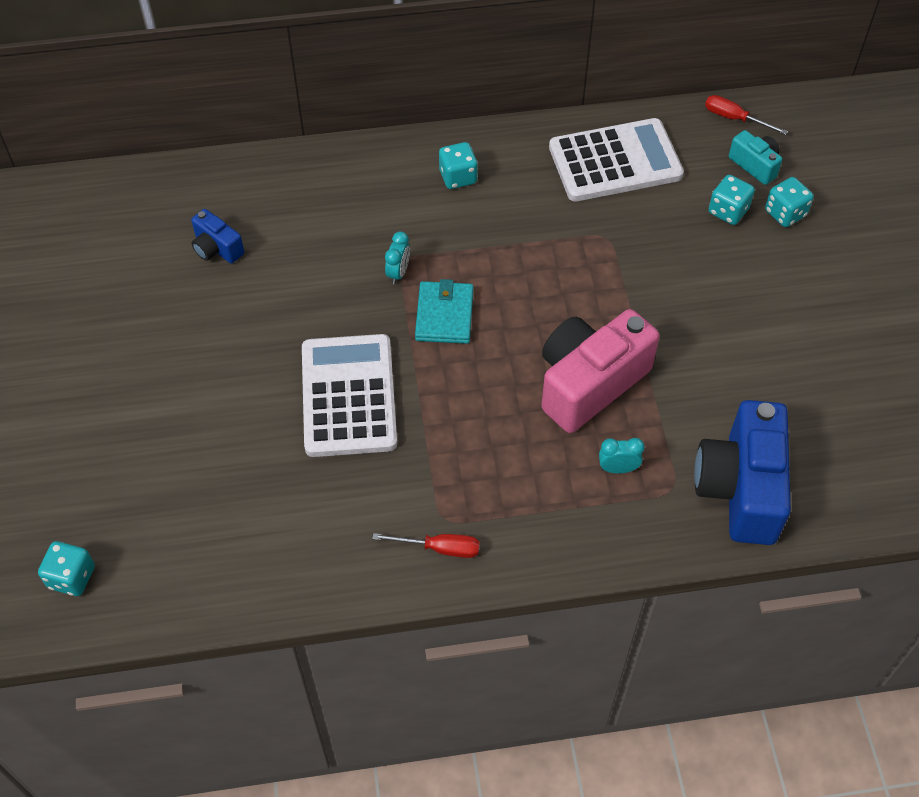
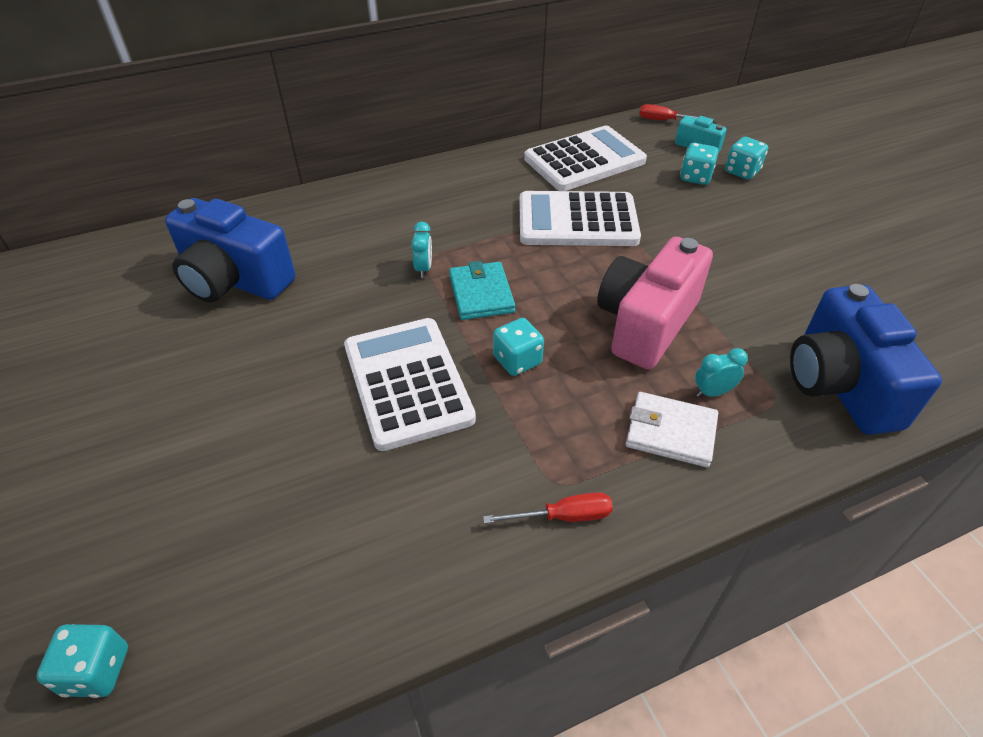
camera: 15 degrees left, 10 degrees down
(217, 248) = (234, 280): blue camera -> blue camera, size x2.08
(458, 177) = (453, 190): turquoise dice -> turquoise dice (517, 360)
(561, 497) = (670, 432): none -> white wallet
(573, 245) = (577, 221): none -> white calculator

